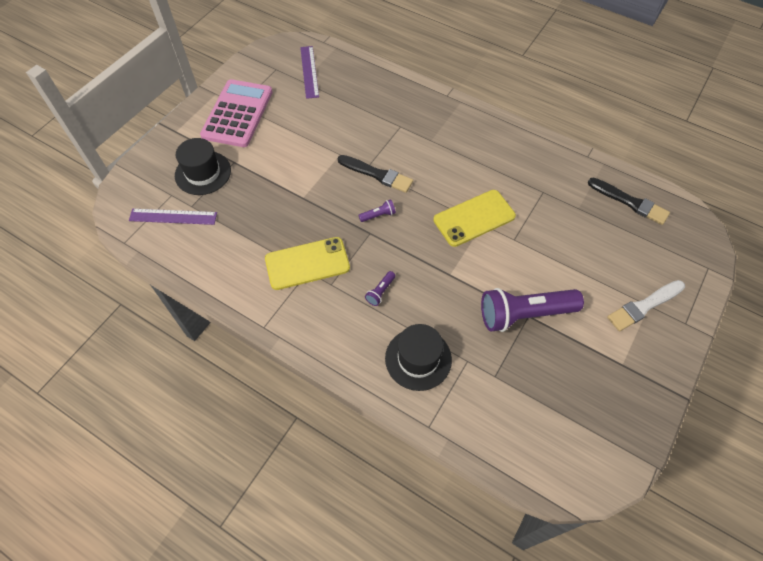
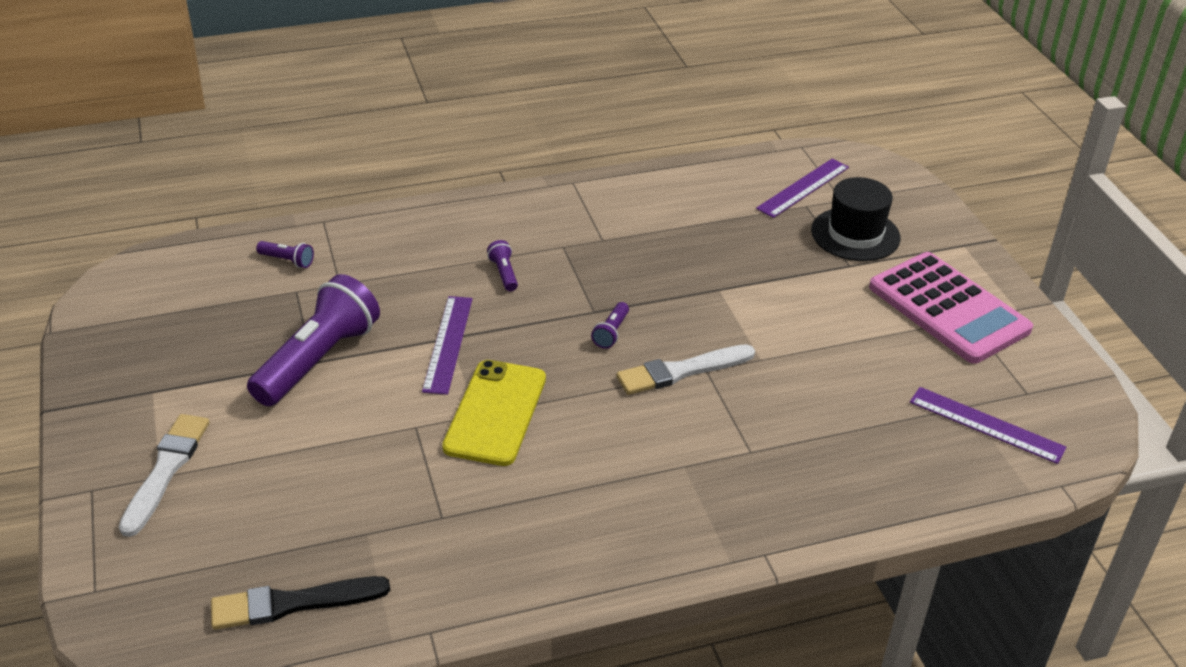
camera: 130 degrees right, 20 degrees down
(307, 263) = (613, 244): yellow phone -> none
(377, 174) = (681, 371): black brush -> white brush
(418, 359) = (393, 253): black hat -> none
(455, 271) = (447, 344): none -> purple ruler
(479, 407) = (287, 261): none -> purple flashlight

